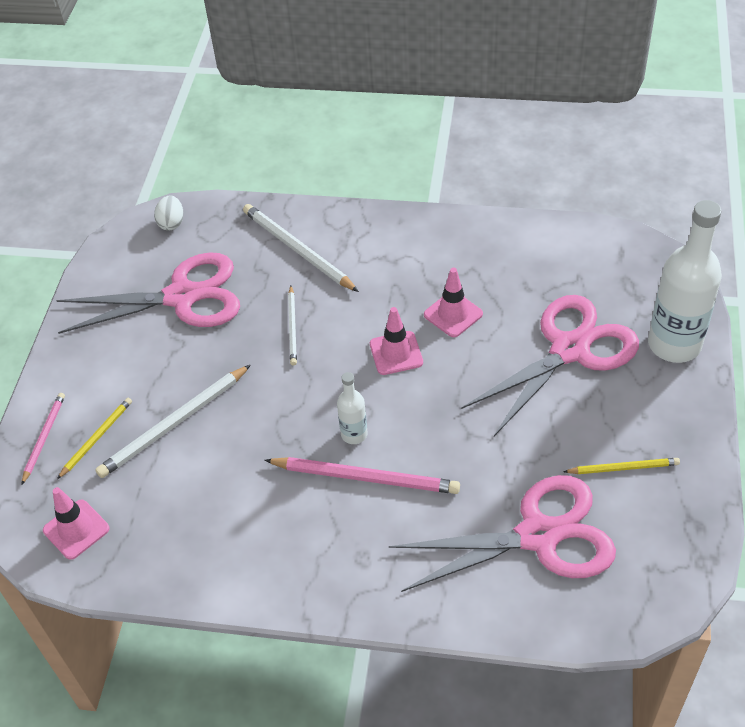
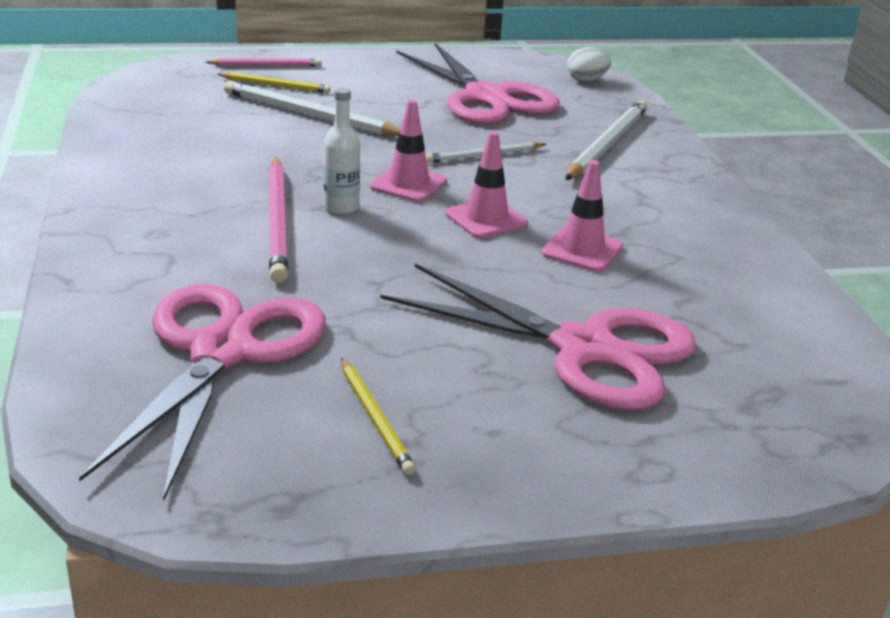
camera: 65 degrees right, 20 degrees down
(76, 529) = (161, 92): pink traffic cone -> pink traffic cone (408, 184)
(538, 535) = (222, 352): pink scissors -> pink scissors turned 135 degrees counterclockwise
(674, 344) = (671, 453): white bottle -> none

